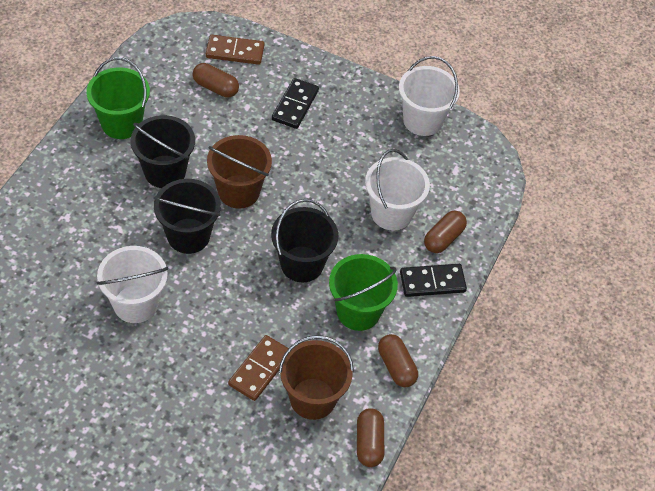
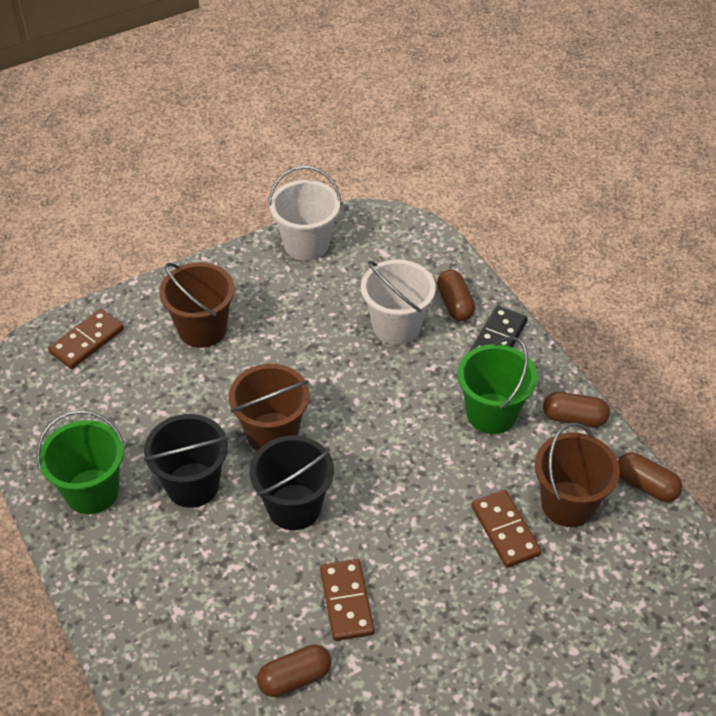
camera: 50 degrees left, 5 degrees down
(135, 304) = (346, 601): white bucket -> brown domino
(215, 87) = (119, 382): brown capsule -> brown capsule (295, 678)
(295, 105) = (202, 329): black domino -> brown bucket
(302, 264) = (403, 428): black bucket -> none

